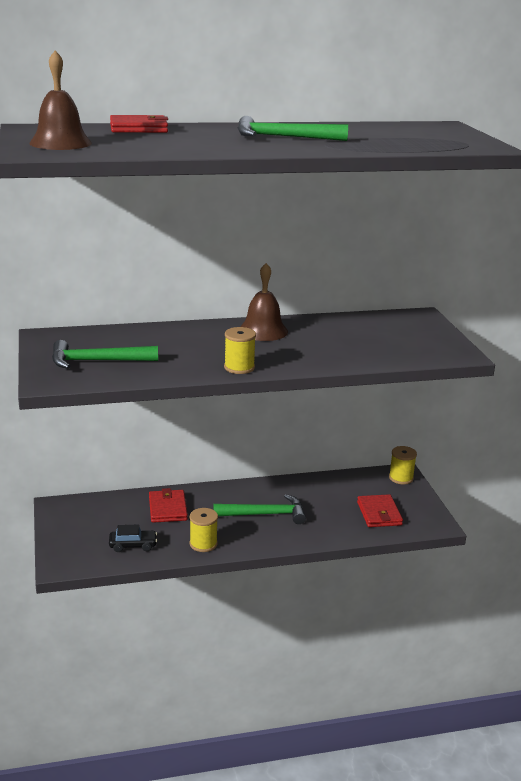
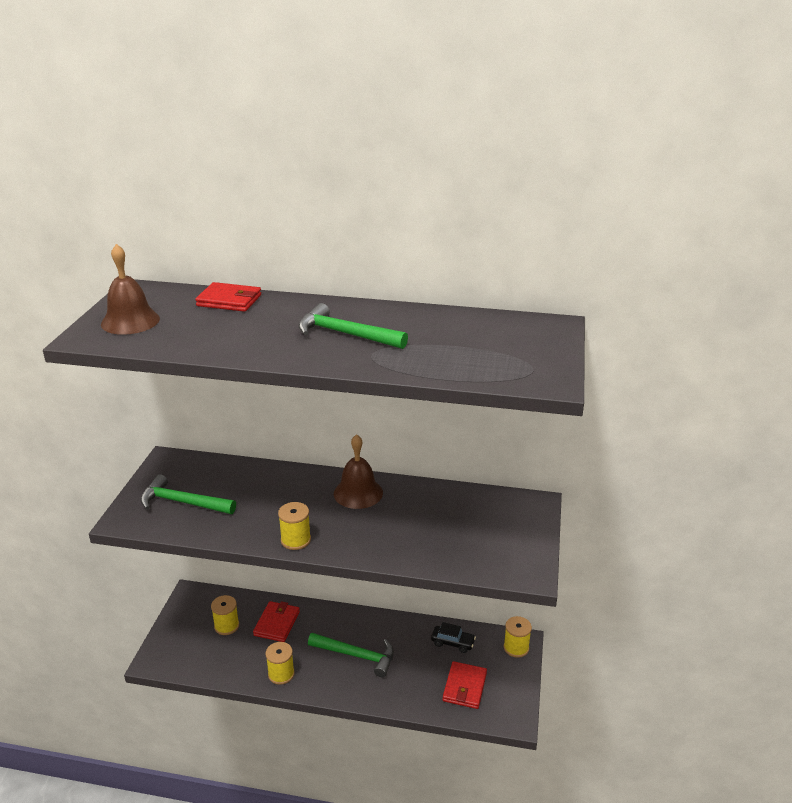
camera: 25 degrees right, 5 degrees up
(117, 521) = (226, 626): none -> yellow spool
(133, 545) = (222, 657): black car -> black car (453, 643)

